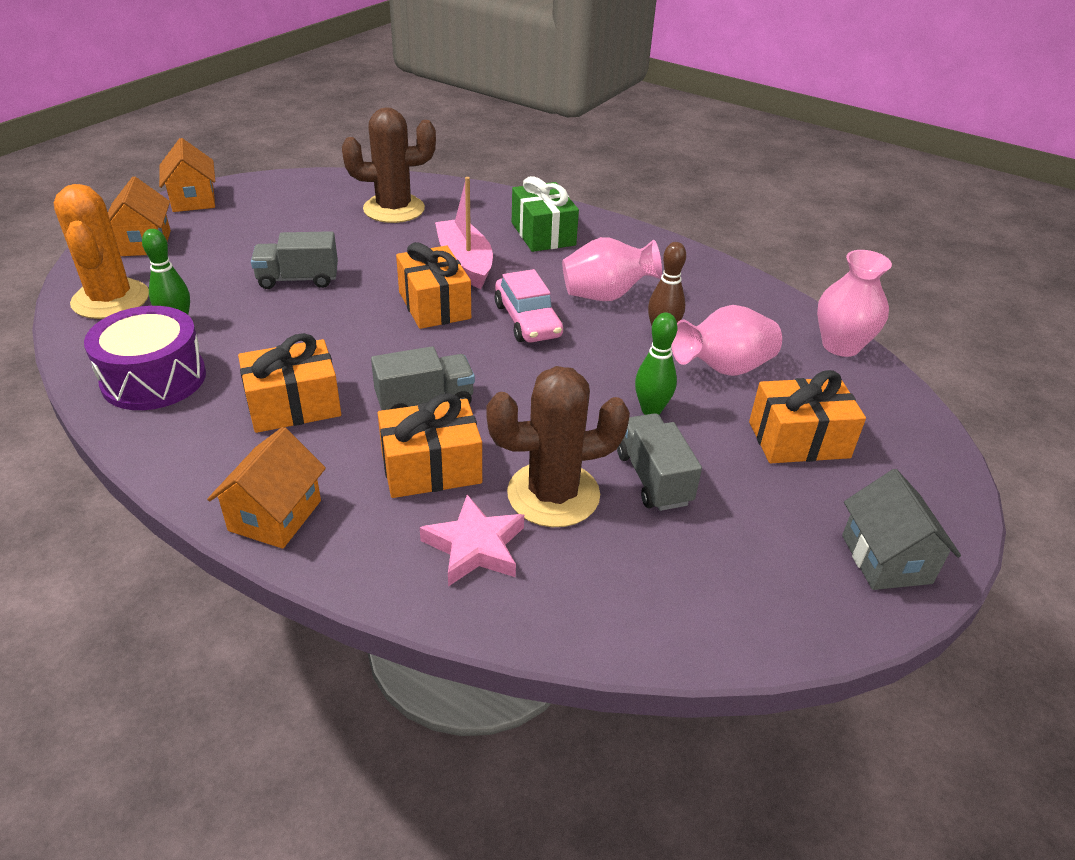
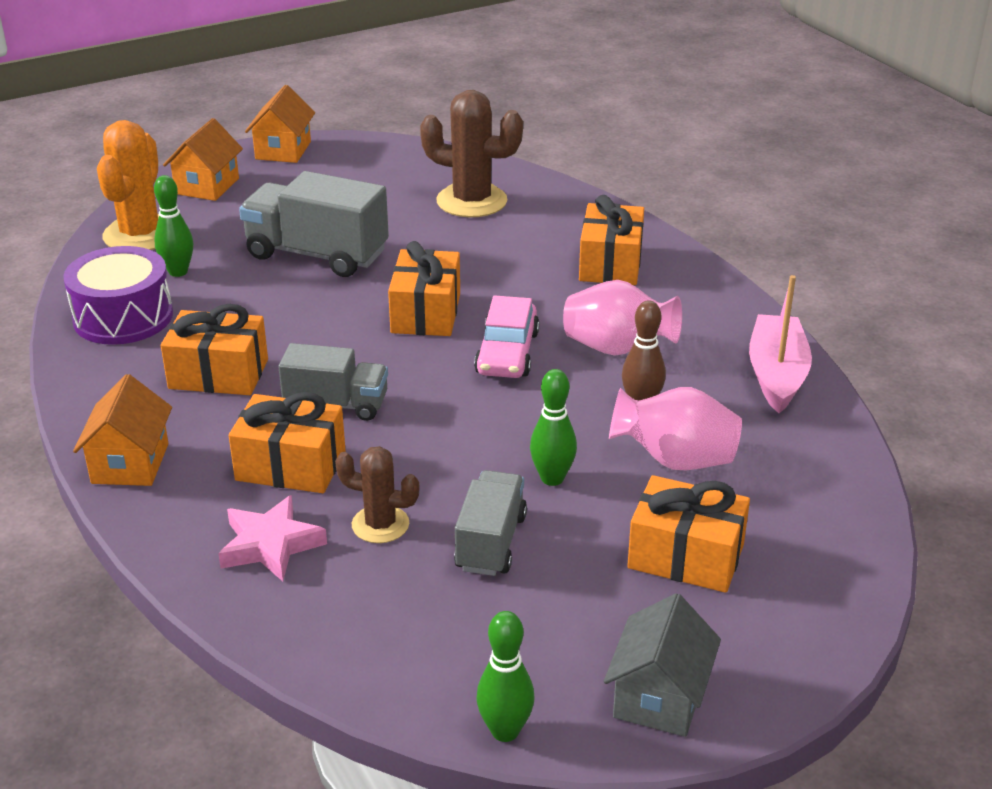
camera: 30 degrees right, 5 degrees down
(275, 515) = (130, 463): orange house -> orange house turned 45 degrees counterclockwise
(298, 279) = (317, 254): grey truck -> grey truck, size x1.60
(465, 263) = (495, 277): pink boat -> pink boat (776, 374)
(543, 234) = (610, 264): green gift -> orange gift
(553, 494) = (380, 524): brown cactus -> brown cactus, size x0.58
(809, 637) = (505, 731): none -> green bowling pin
(841, 345) = (846, 476): pink vase -> none

